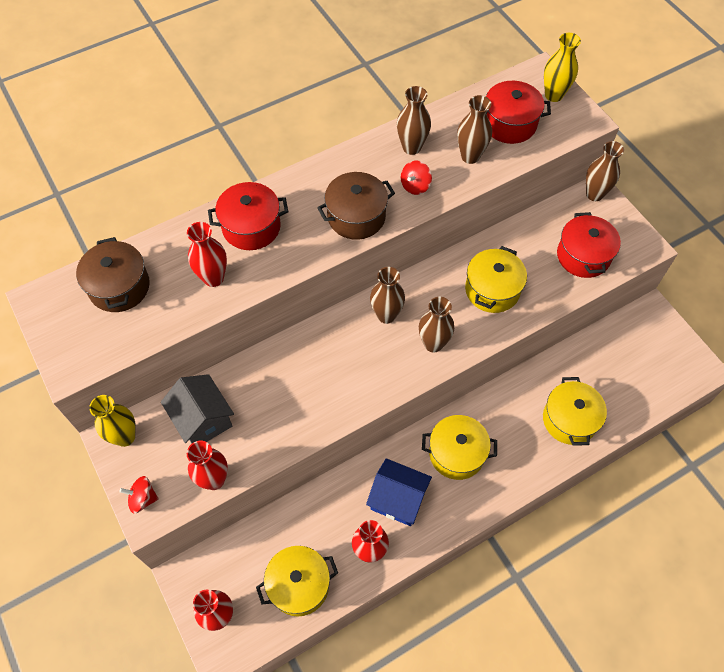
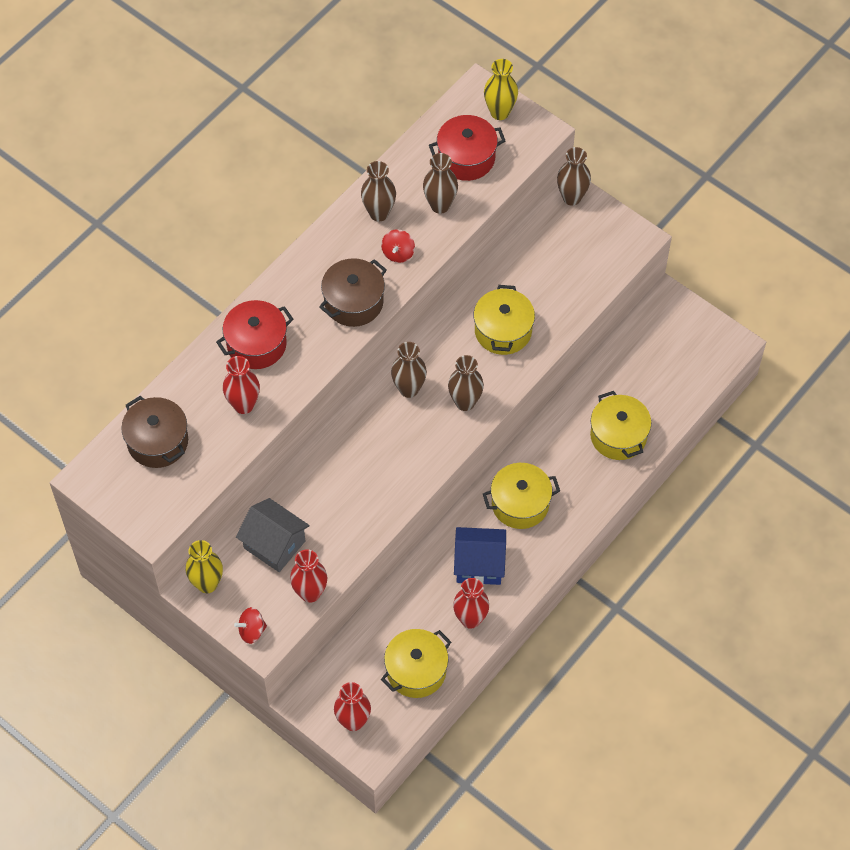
camera: 20 degrees left, 0 degrees up
(583, 256) = (580, 268): red pot -> none

